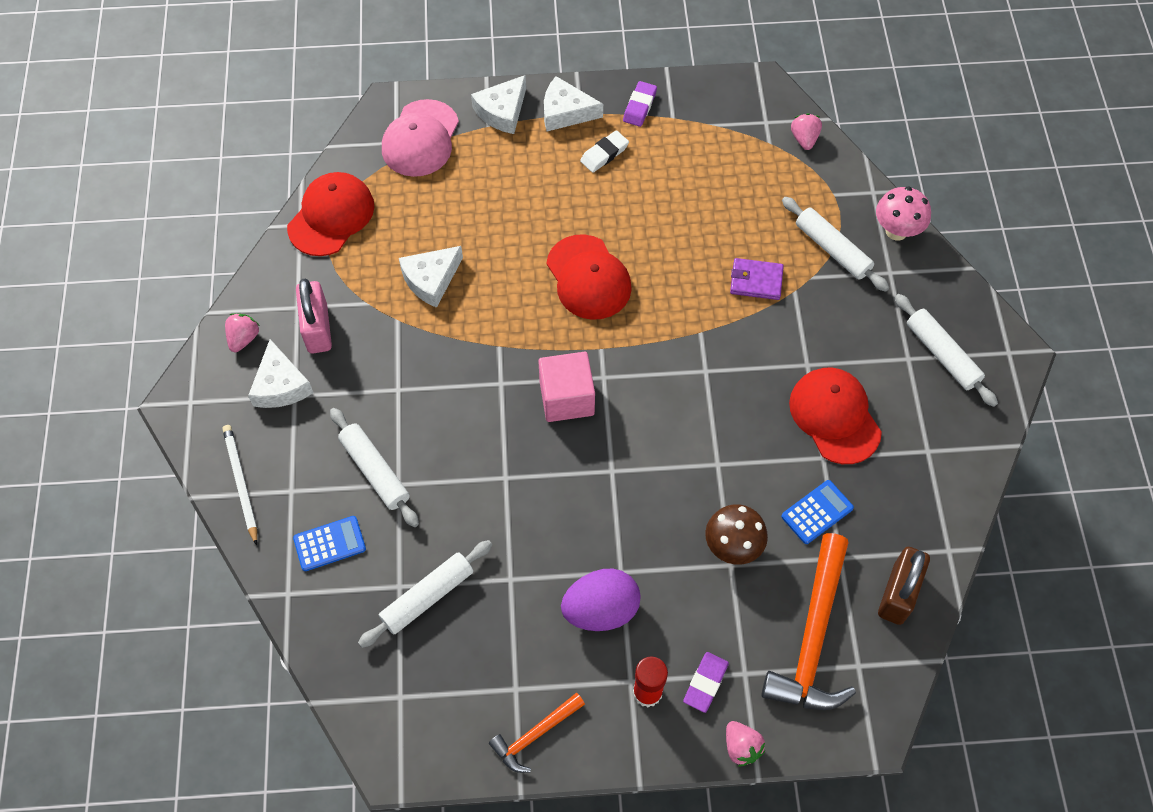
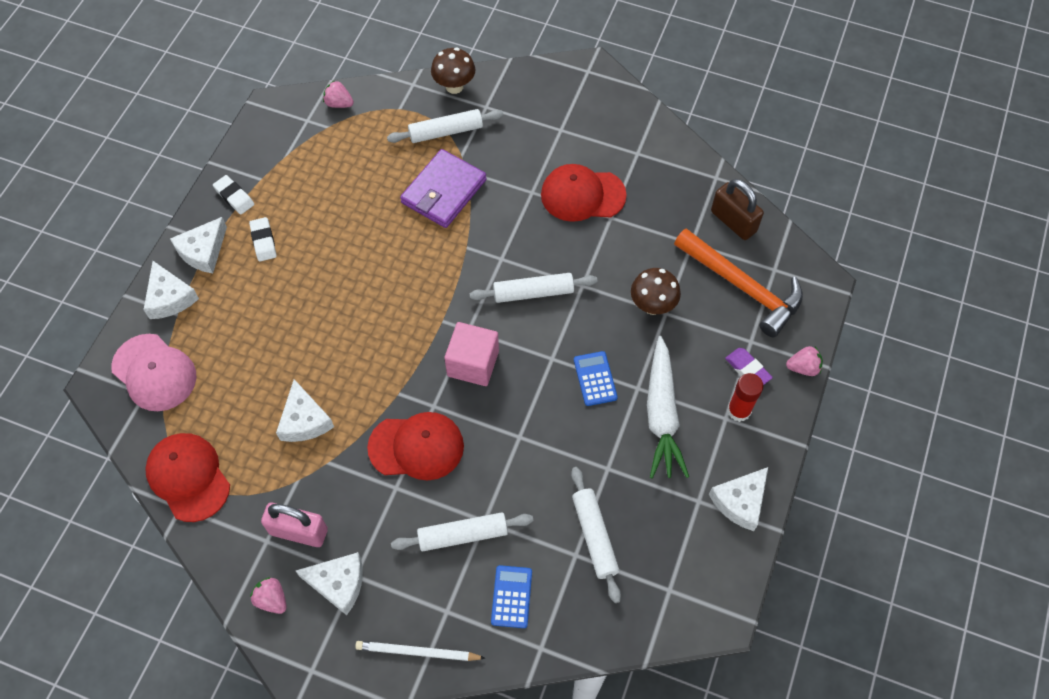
camera: 65 degrees left, 0 degrees up
(535, 735) = (740, 502): orange hammer -> white cheese
(588, 277) = (373, 302): red cap -> red cap (416, 447)
(601, 610) = (661, 414): purple egg -> white carrot
(639, 106) = (234, 197): purple eraser -> white eraser
(756, 281) = (444, 191): purple wallet -> purple wallet, size x1.71
(817, 512) = (651, 241): blue calculator -> blue calculator (595, 379)
(896, 231) = (454, 86): pink mushroom -> brown mushroom
(941, 354) = (568, 109): white rolling pin -> white rolling pin (533, 293)

